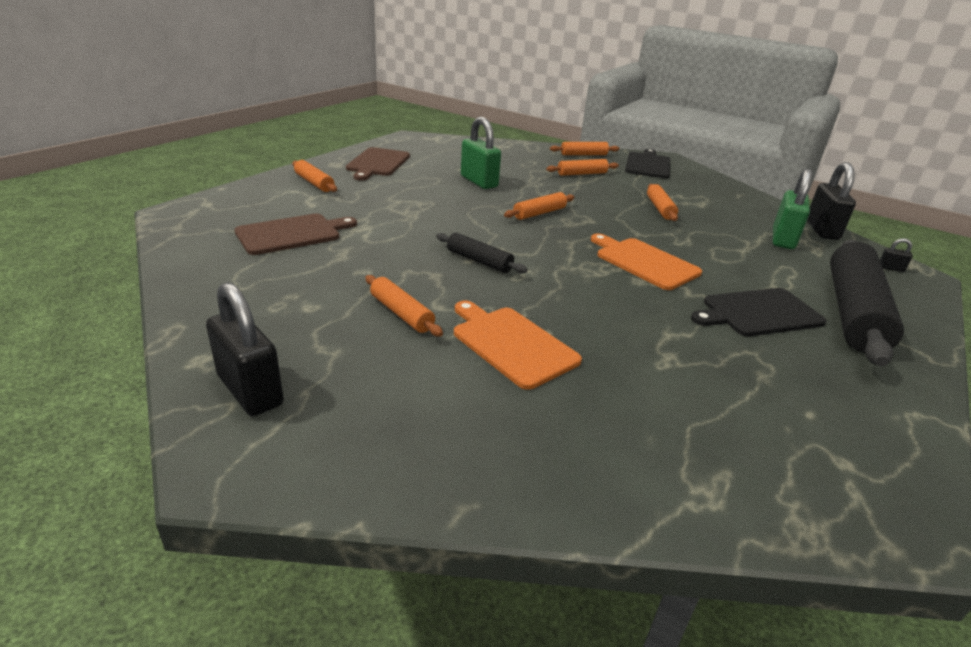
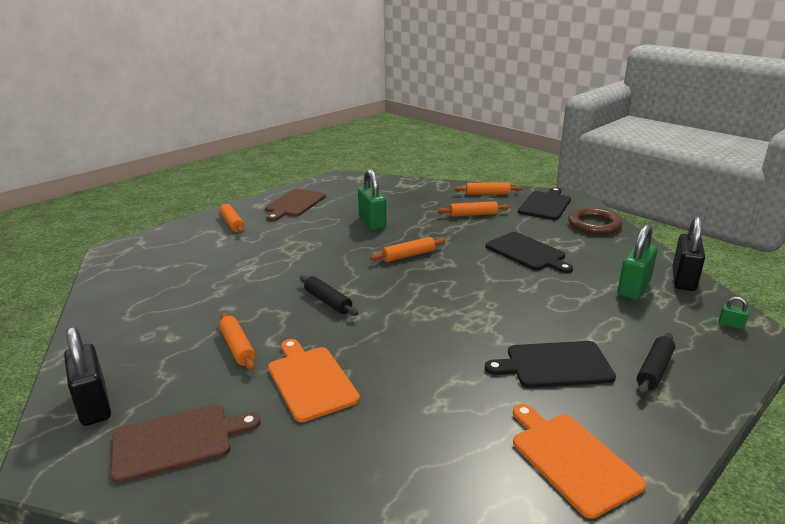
camera: 15 degrees right, 5 degrees down
(292, 234) = (191, 271): brown cutting board -> brown cutting board (177, 441)
(644, 262) = (476, 308): orange cutting board -> orange cutting board (571, 459)
(660, 208) = (527, 252): orange rolling pin -> black cutting board
(707, 183) = (594, 225): none -> brown ring
(853, 312) = (654, 370): black rolling pin -> black rolling pin, size x0.47
(890, 268) = (731, 325): black padlock -> green padlock

